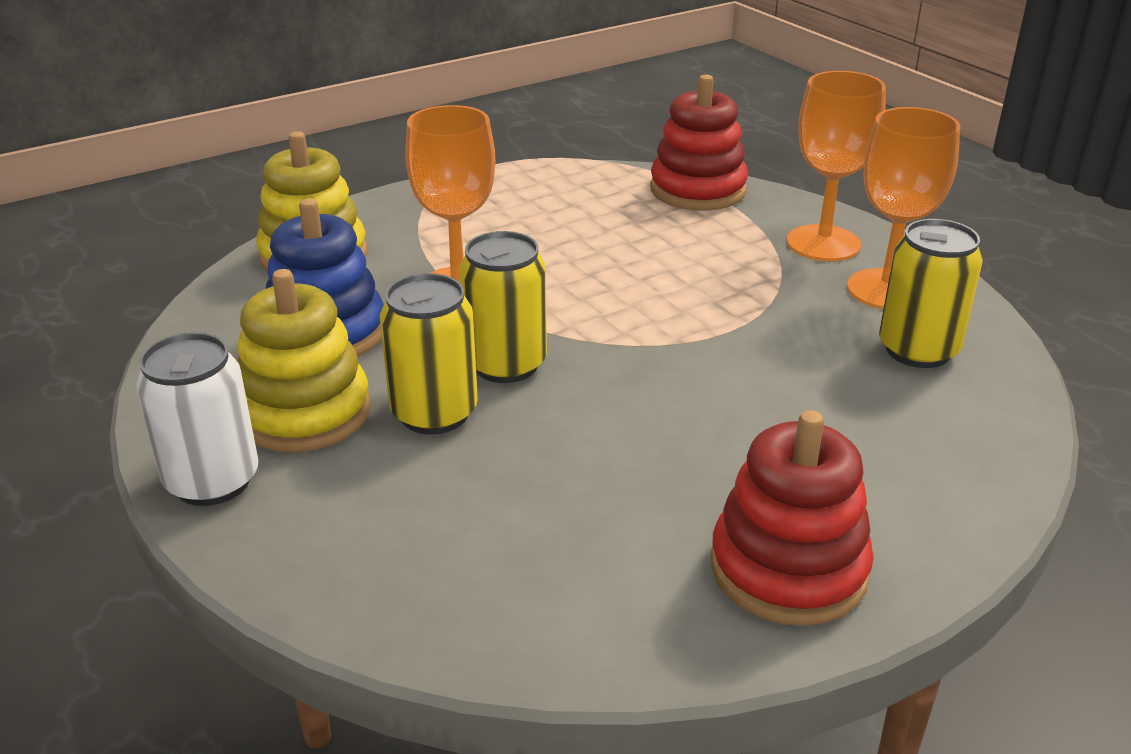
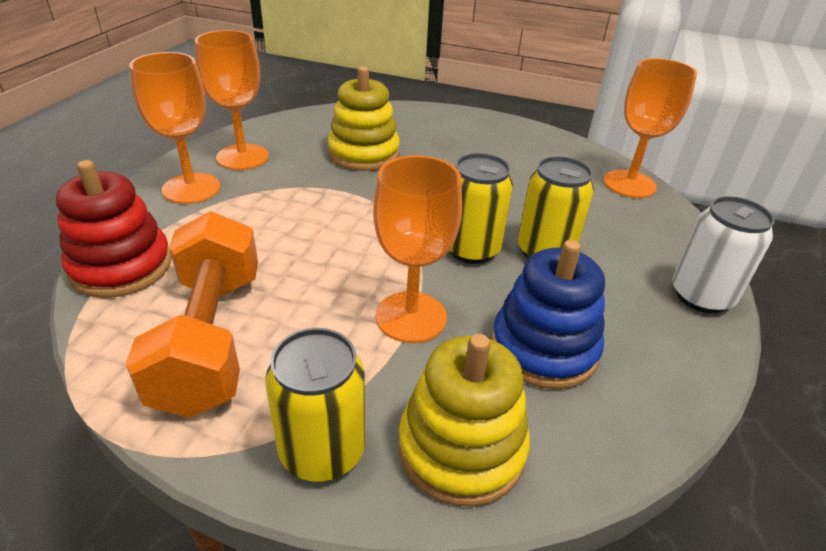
camera: 130 degrees left, 5 degrees up
(304, 413) = (615, 300): yellow stacking toy -> yellow stacking toy (363, 154)
(464, 621) = (629, 184): none -> orange goblet
(553, 204) = (211, 338): none -> orange dumbbell
(788, 569) = (500, 134): red stacking toy -> none
(918, 350) = (304, 138): yellow can -> yellow can (322, 451)

